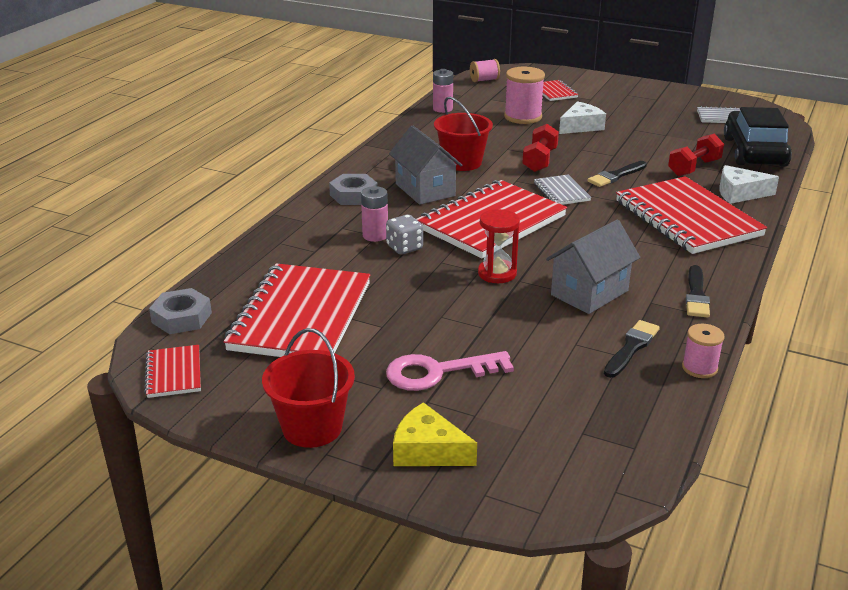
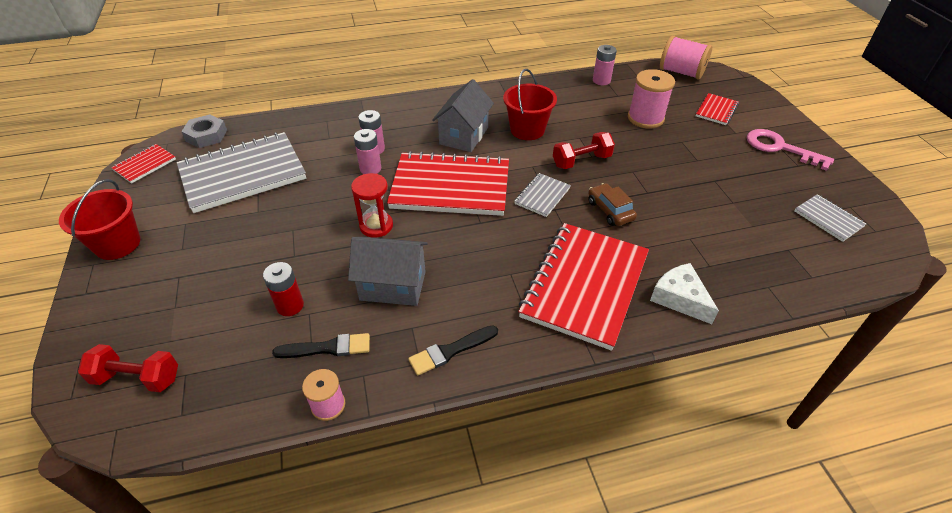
camera: 50 degrees right, 15 degrees up
(300, 316) = (243, 174): red notebook -> grey notebook
(353, 195) = (420, 113): grey nut -> none
(404, 248) = (370, 169): grey dice -> pink battery
(427, 451) = (118, 306): yellow cheese -> none
(438, 372) = (217, 264): pink key -> pink key (780, 148)
(484, 80) = (681, 72): pink spool -> pink spool, size x1.70
(553, 350) = (290, 306): none -> red battery
(580, 126) = (674, 152): white cheese -> none
(616, 176) = (610, 210): black brush -> brown car
(694, 168) = (690, 247): red dumbbell -> red dumbbell (137, 378)
(754, 152) = (784, 271): black car -> none

